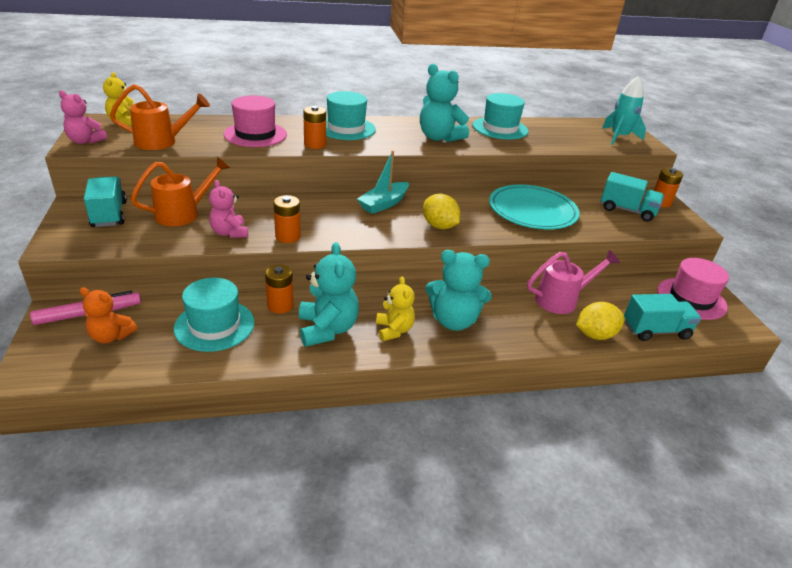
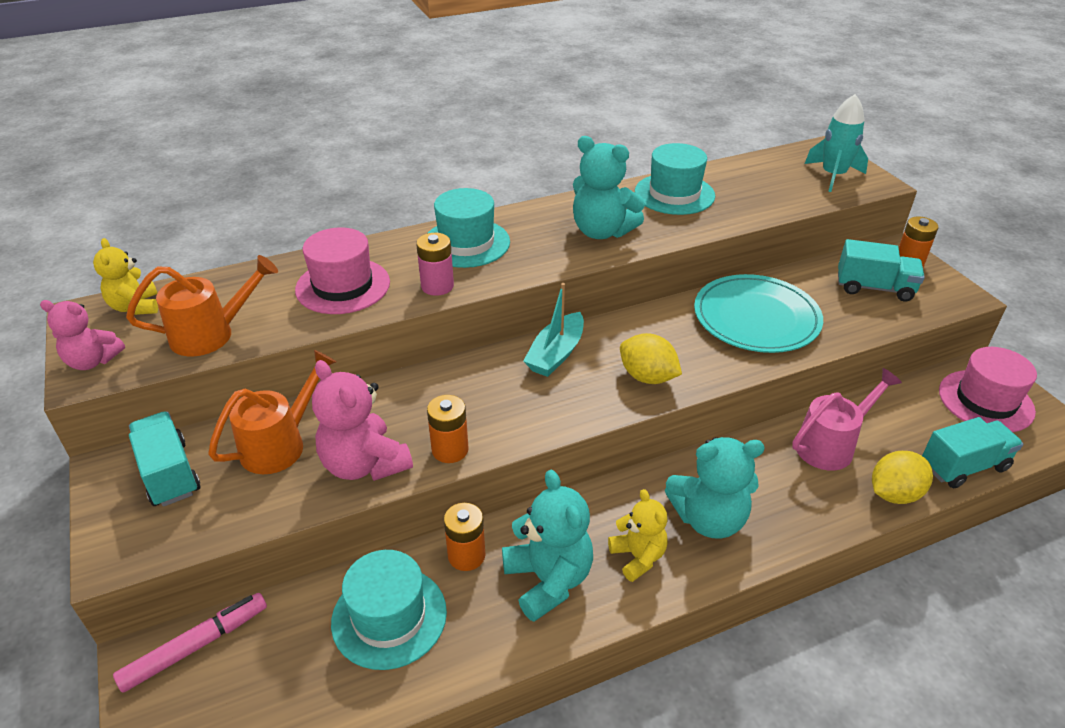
camera: 10 degrees left, 5 degrees up
(111, 336) = (248, 679): orange teddy bear -> none
(229, 233) = (364, 464): pink teddy bear -> pink teddy bear, size x1.57
(315, 144) = (437, 286): orange battery -> pink battery

